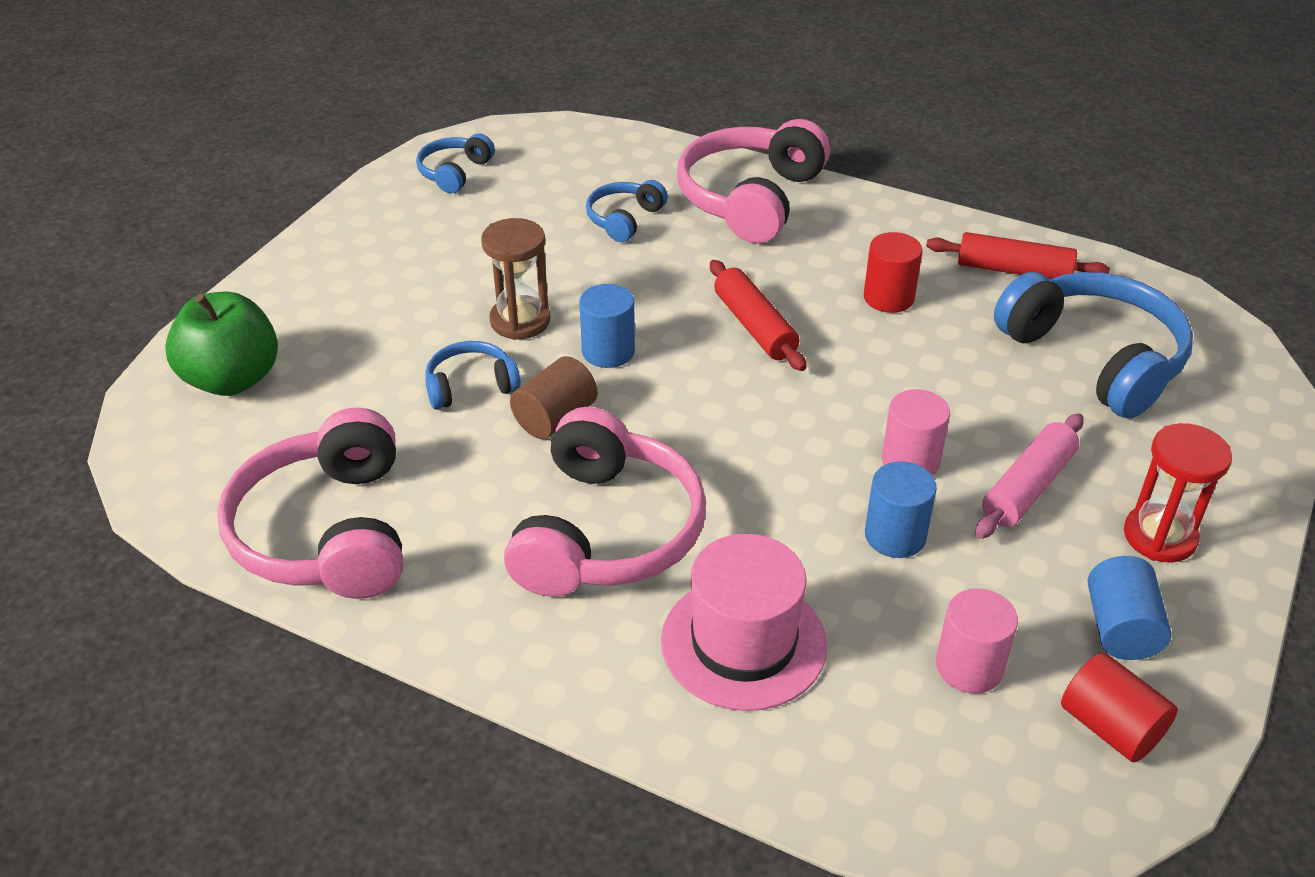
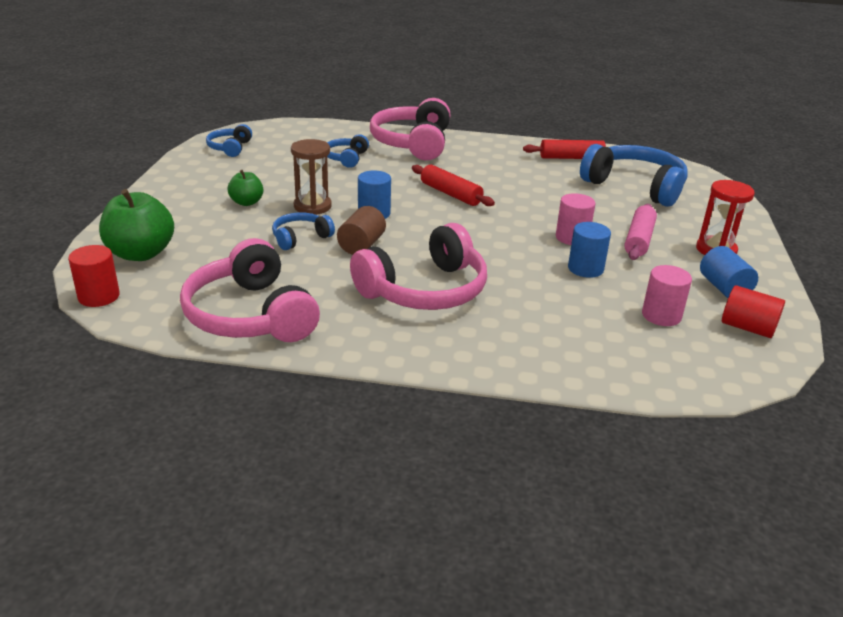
camera: 20 degrees left, 10 degrees down
(426, 296) = (246, 202): none -> green apple
(605, 531) = (424, 290): pink headphones -> pink headphones turned 60 degrees clockwise
(743, 642) = (535, 325): pink hat -> none
(888, 297) = (515, 175): red cylinder -> red cylinder (99, 296)

